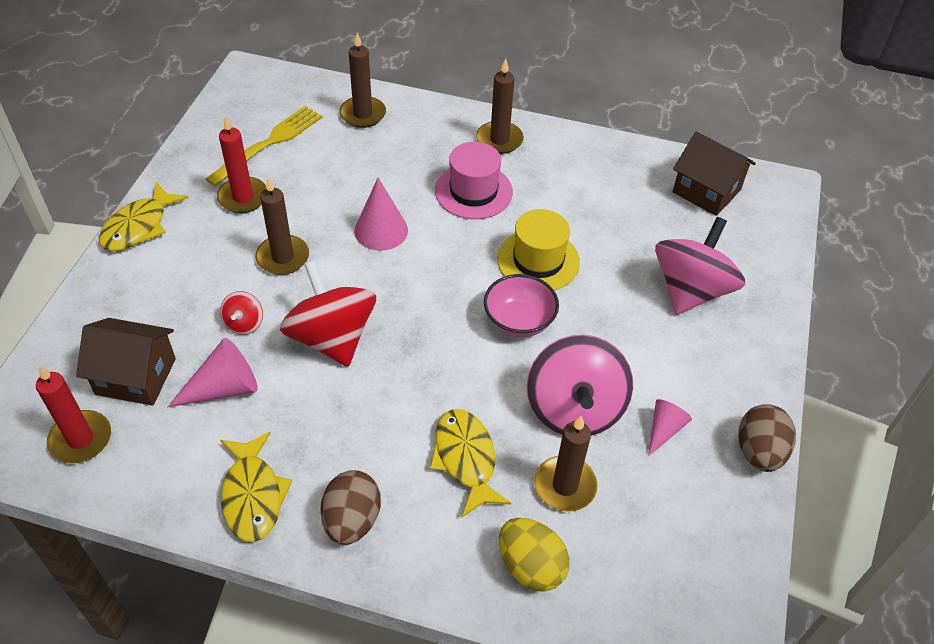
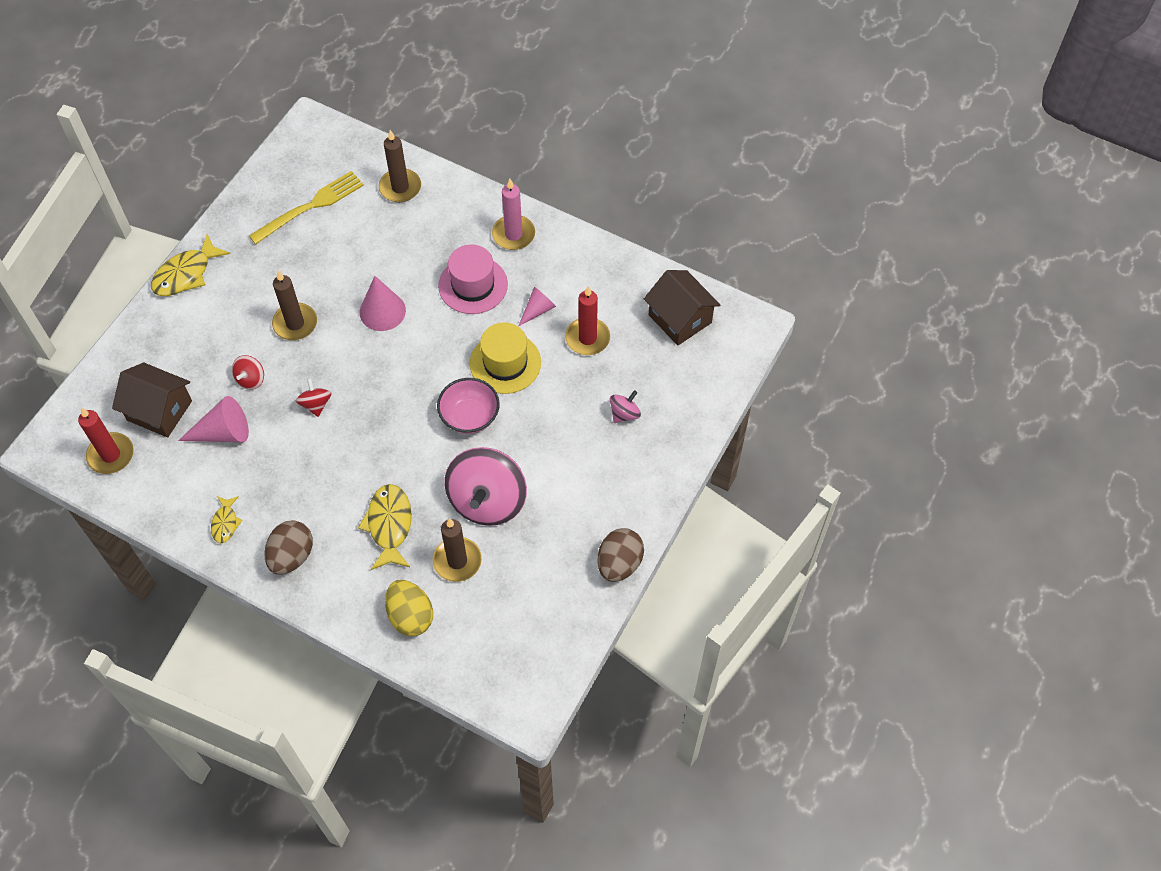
camera: 15 degrees right, 10 degrees up
(243, 197) = (276, 259): red candle -> red candle (587, 338)
(253, 495) = (225, 523): yellow fish -> yellow fish, size x0.57
(331, 338) = (316, 404): red spinning top -> red spinning top, size x0.45
(499, 140) = (513, 234): brown candle -> pink candle
(664, 429) = (551, 531): pink cone -> pink cone (538, 310)
(691, 290) = (624, 414): pink spinning top -> pink spinning top, size x0.45

